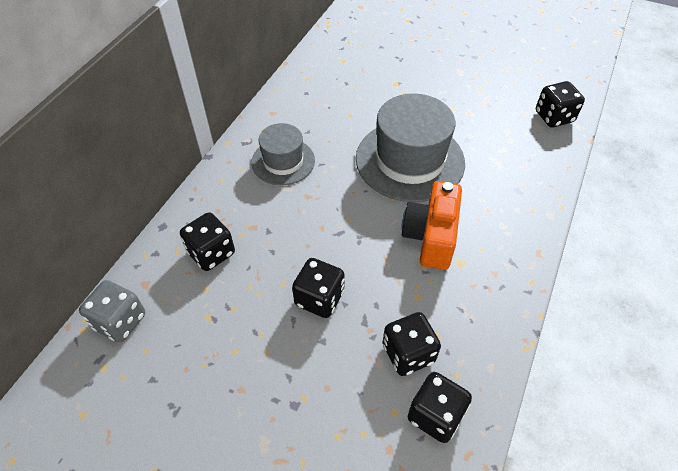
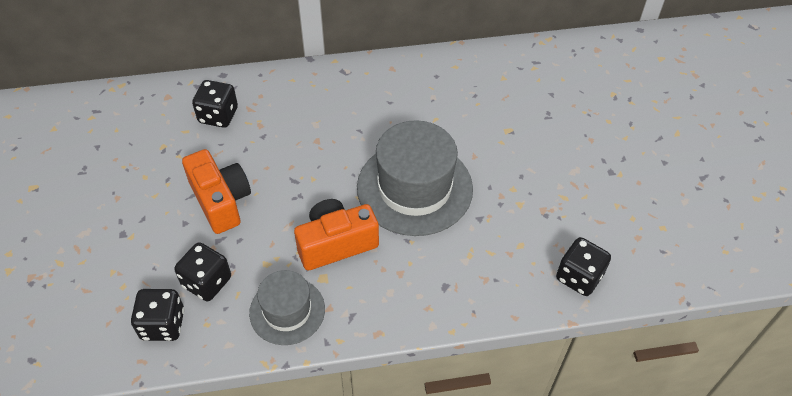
camera: 55 degrees right, 0 degrees up
(120, 321) = (129, 103): grey dice -> none
(283, 161) = (342, 105): grey hat -> grey hat (287, 311)
(319, 298) = (221, 201): black dice -> orange camera

